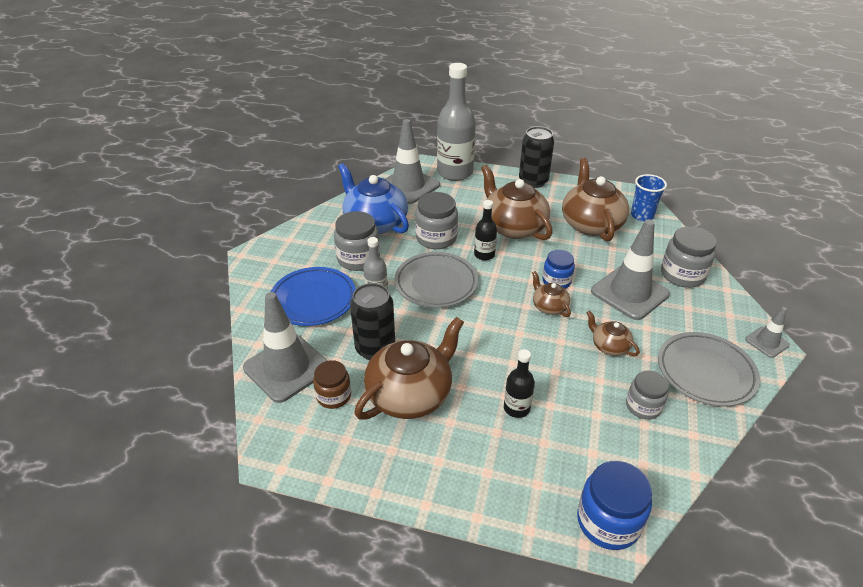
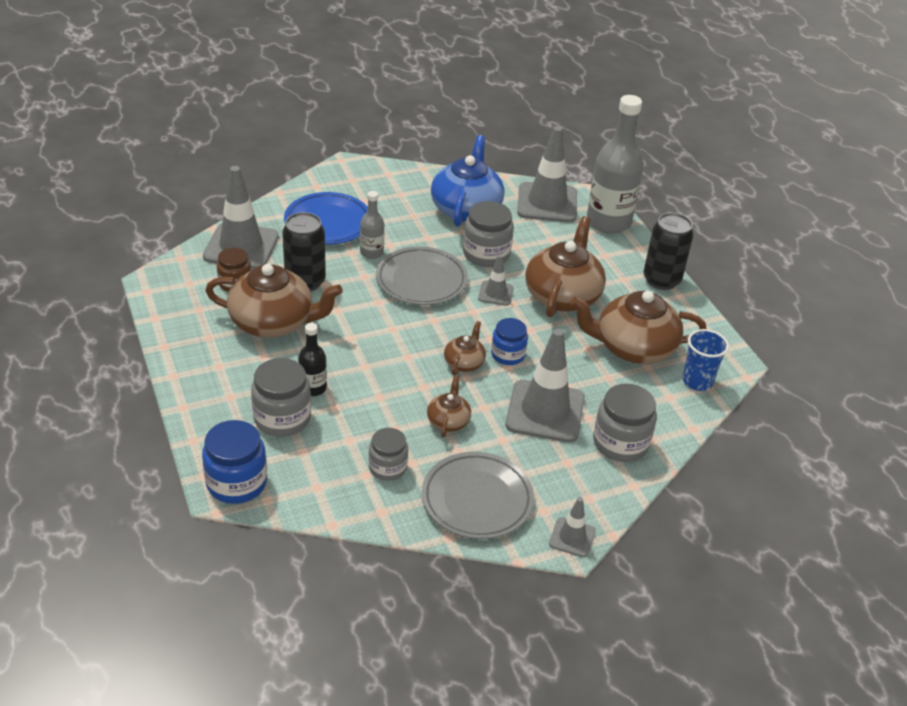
camera: 50 degrees right, 0 degrees up
(358, 259) = (405, 222): grey jar -> grey jar (282, 418)
(484, 255) = (495, 293): black bottle -> grey traffic cone
(591, 224) = (633, 347): brown teapot -> brown teapot turned 135 degrees counterclockwise

